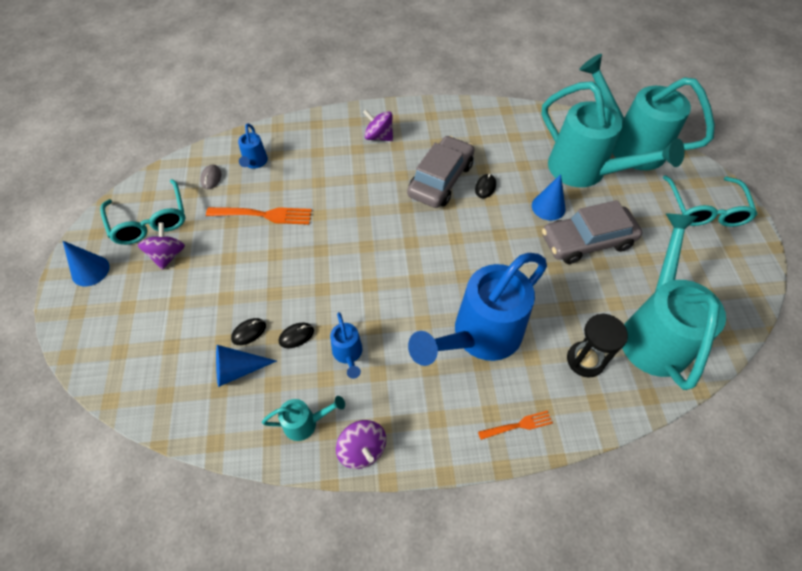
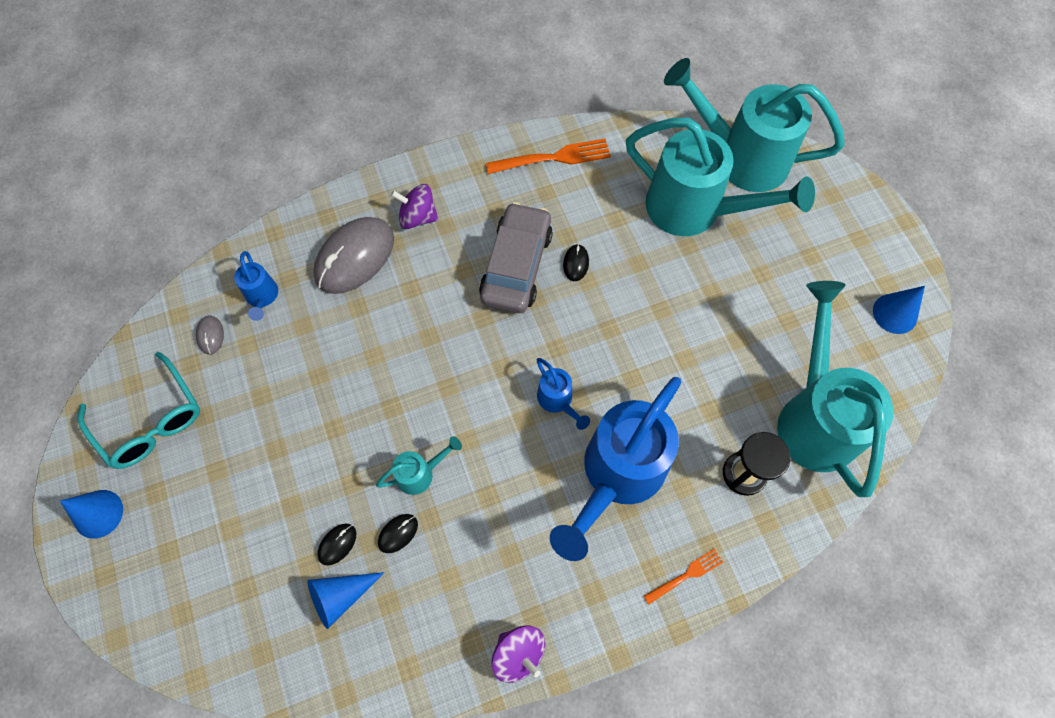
camera: 15 degrees left, 10 degrees up
(168, 255) = (194, 465): purple spinning top -> none
(263, 215) = (301, 374): orange fork -> orange fork (553, 158)
(305, 423) = (443, 641): turquoise watering can -> turquoise watering can (420, 473)
(326, 152) = (355, 257): none -> grey mouse
(348, 354) = (468, 540): blue watering can -> blue watering can (558, 401)
(548, 207) = (660, 274): blue cone -> blue cone (895, 313)
(587, 241) = (716, 312): grey car -> none
(705, 209) = (847, 232): turquoise glasses -> none

